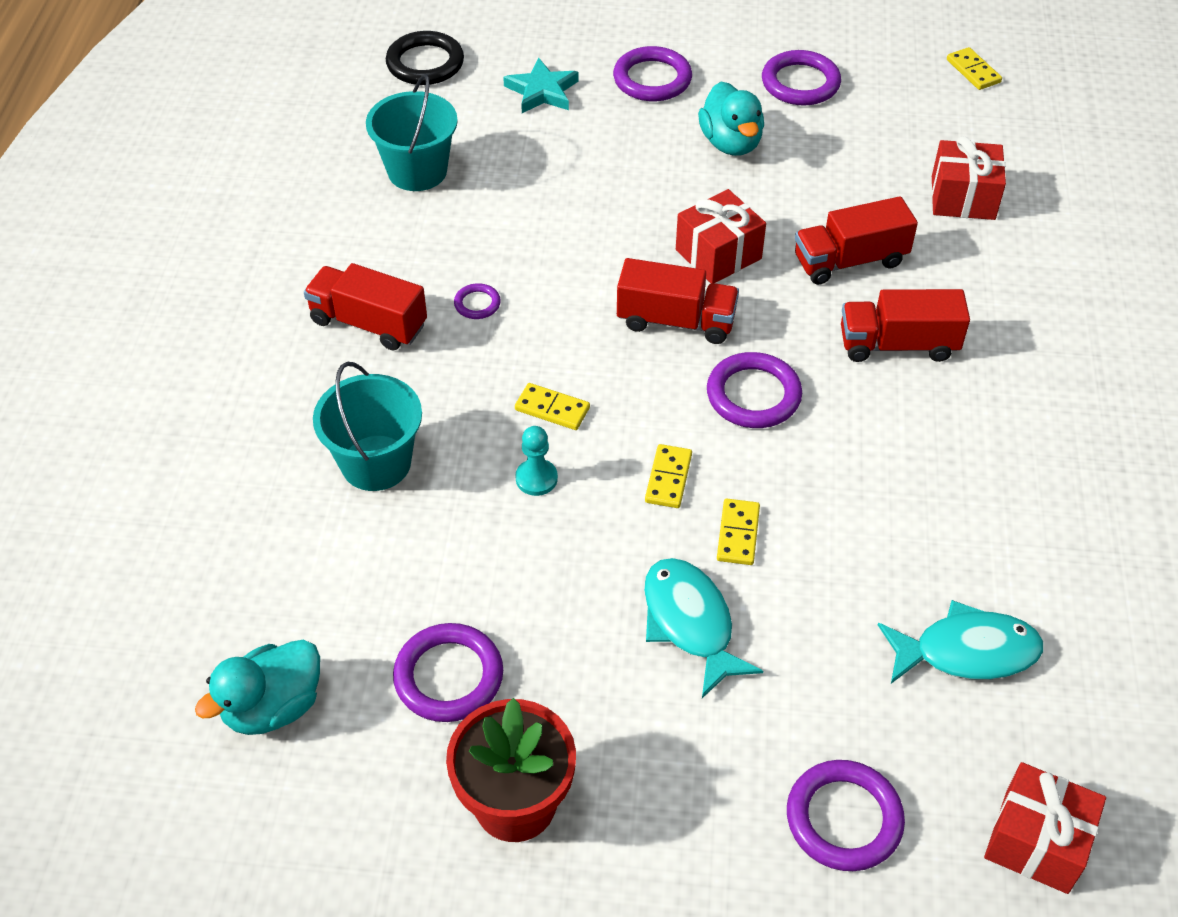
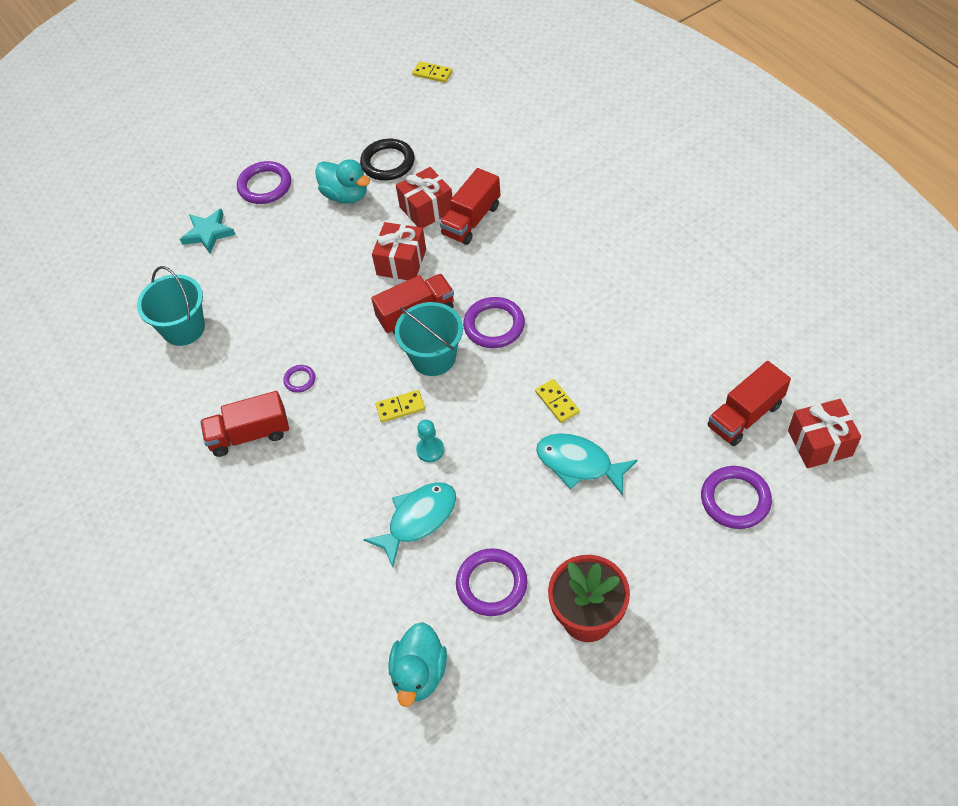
camera: 35 degrees left, 5 degrees up
(376, 463) = (336, 506): turquoise bucket -> turquoise bucket (433, 357)
(425, 63) = (119, 261): black ring -> black ring (388, 163)
(668, 478) = (496, 400): yellow domino -> none
(800, 83) = (349, 137): purple ring -> none
(898, 345) = (537, 249): red truck -> red truck (745, 416)
(963, 198) = (494, 148): red gift -> red gift (426, 209)
(966, 652) = (712, 379): turquoise fish -> turquoise fish (418, 519)

